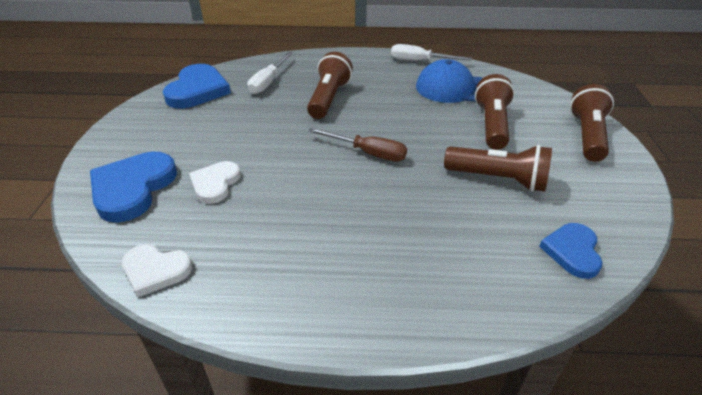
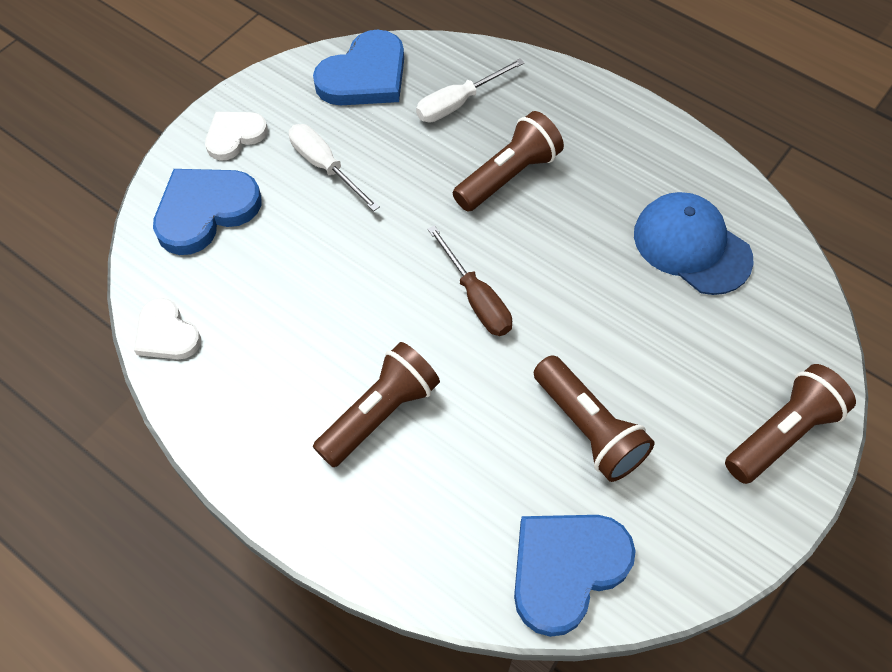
camera: 35 degrees right, 20 degrees up
(215, 184) = (284, 251): white heart -> white heart (234, 136)
(419, 61) = (697, 163): white screwdriver -> white screwdriver (325, 166)
(492, 125) = (673, 341): brown flashlight -> brown flashlight (379, 414)
(572, 251) = (566, 569): blue heart -> blue heart, size x1.63

